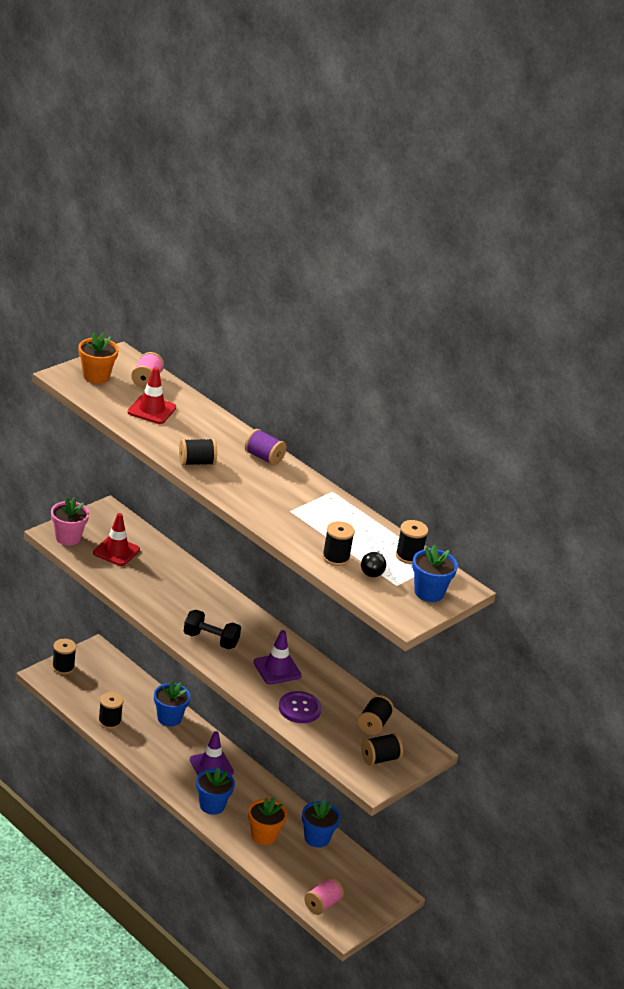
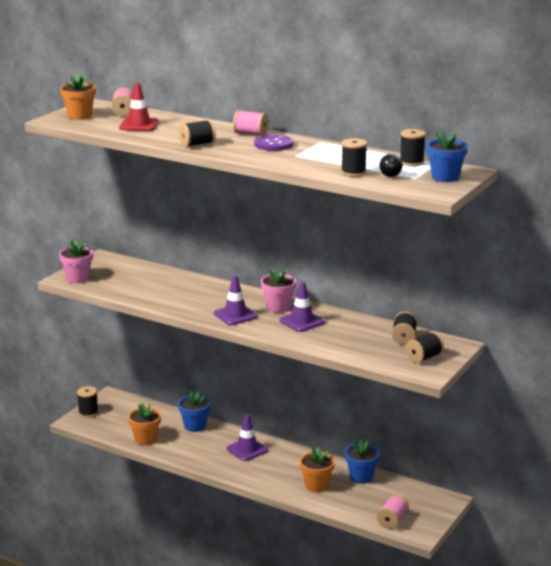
camera: 10 degrees left, 10 degrees down
(109, 721) = (145, 439): black spool -> orange flower pot
(116, 551) = (123, 279): red traffic cone -> none
(210, 640) = (235, 315): black dumbbell -> purple traffic cone
(212, 805) = (262, 475): blue flower pot -> none
(262, 641) = (278, 307): none -> pink flower pot
(264, 457) = (250, 134): purple spool -> pink spool
(299, 708) = (336, 341): purple button -> purple button (273, 144)

